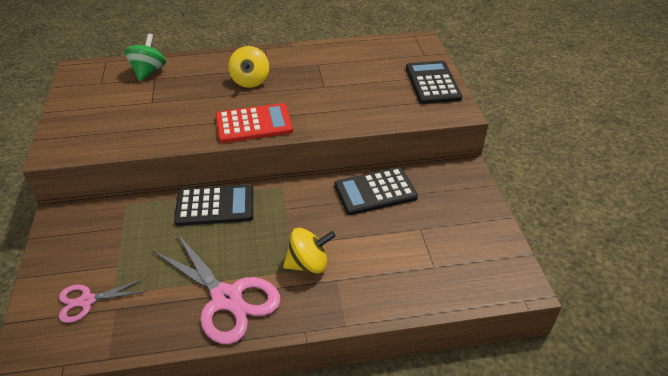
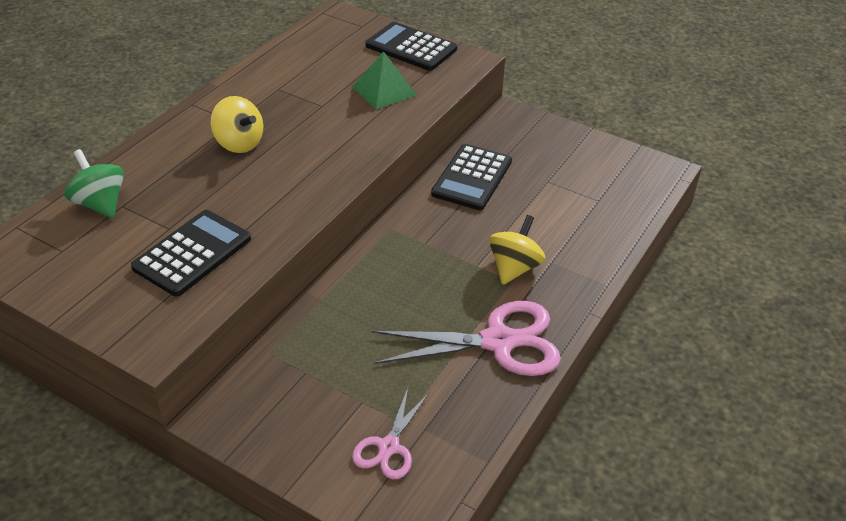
camera: 50 degrees left, 0 degrees up
(215, 206) = (360, 287): black calculator -> black calculator (192, 253)
(254, 124) = (319, 178): red calculator -> none
(372, 98) = (384, 90): none -> green pyramid

